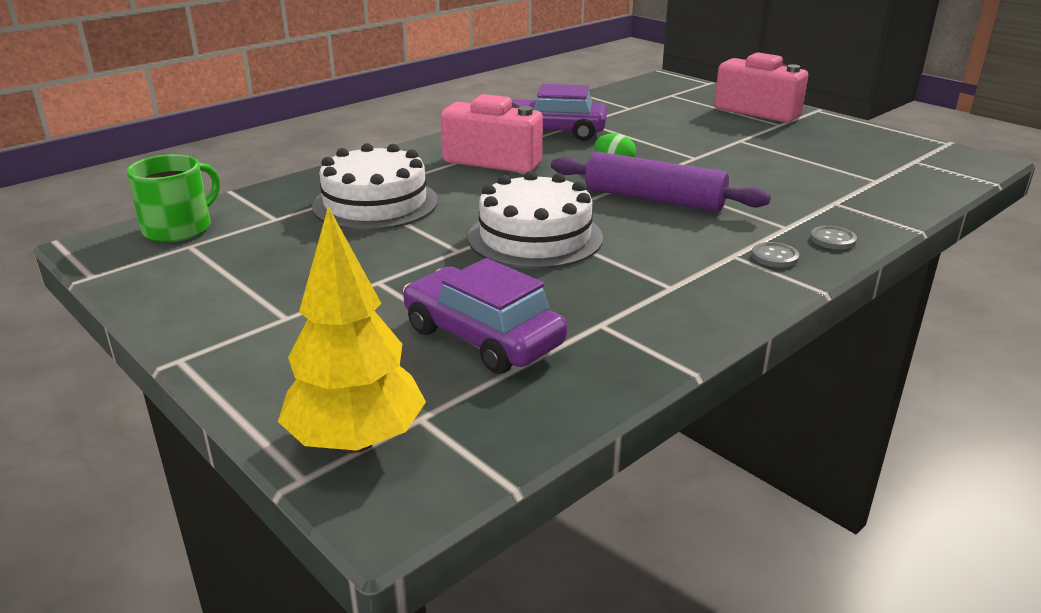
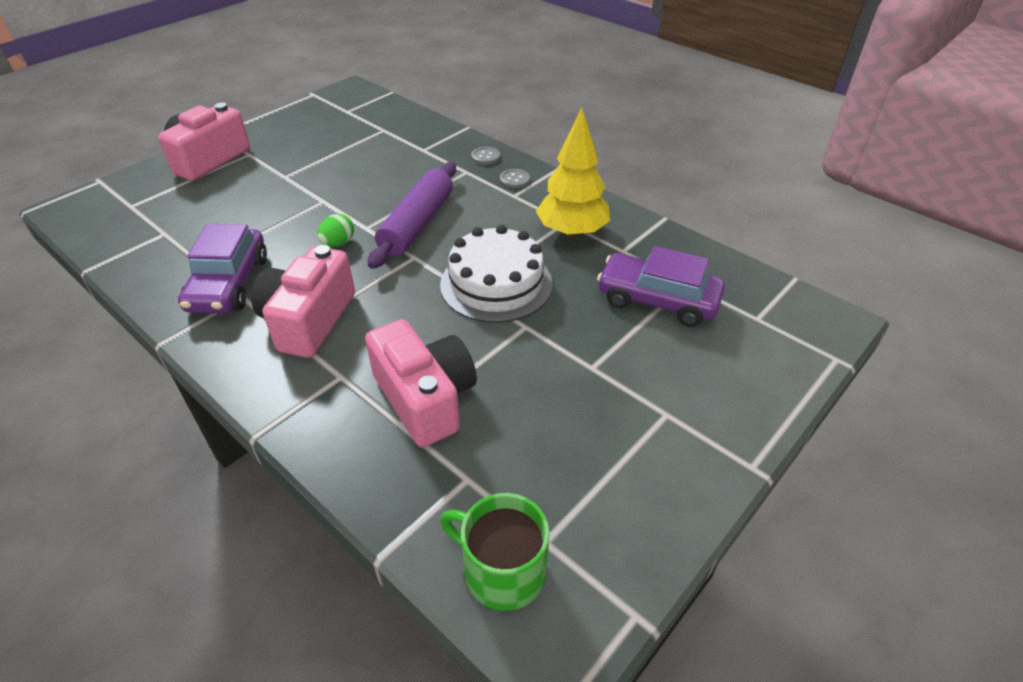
camera: 95 degrees left, 15 degrees up
(357, 441) = (793, 341): yellow tree -> yellow tree (572, 232)
(375, 203) = (425, 398): white cake -> pink camera
(483, 337) = (657, 300): purple car -> purple car turned 75 degrees clockwise

